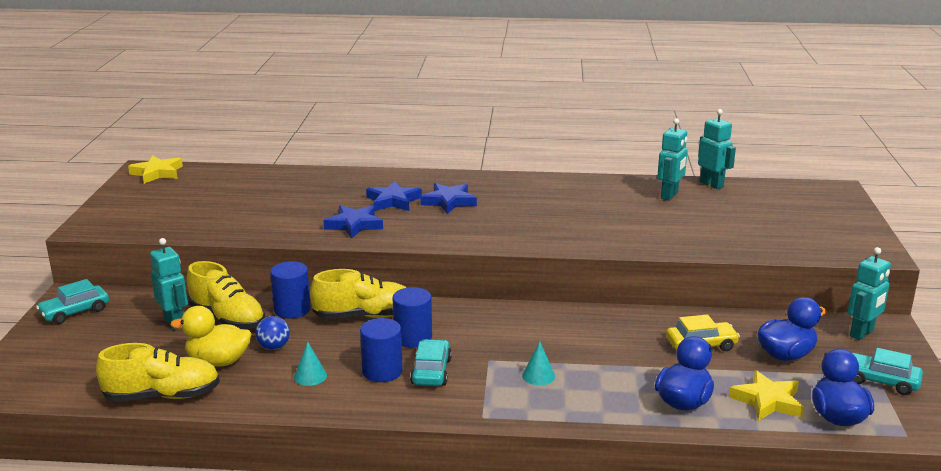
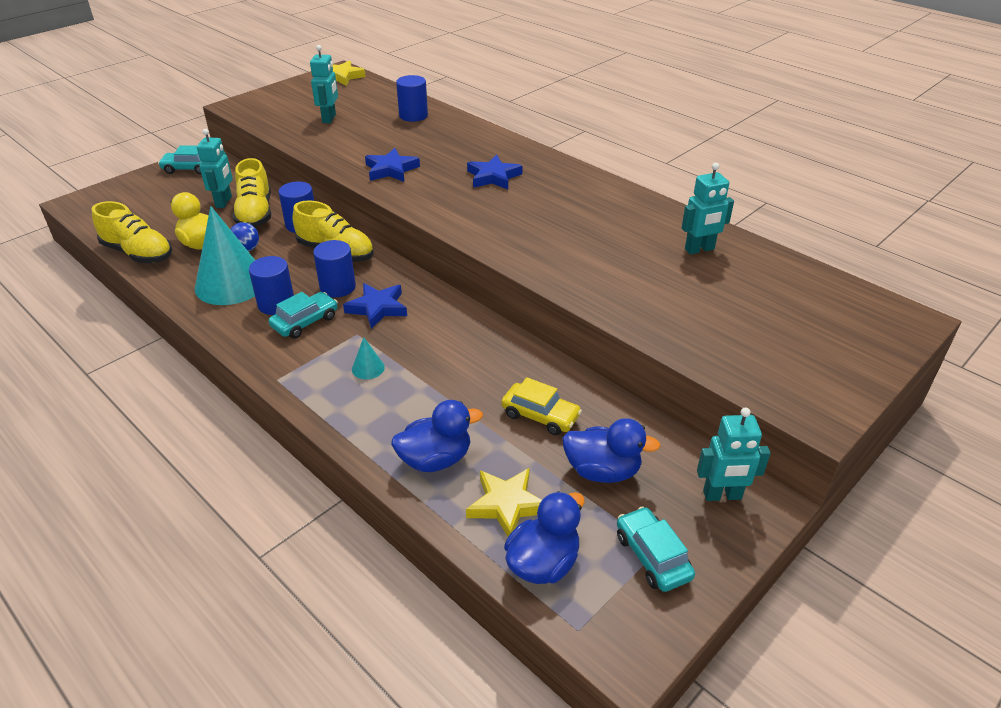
camera: 40 degrees right, 15 degrees up
(293, 182) = (413, 116): none -> blue cylinder
(310, 376) = (231, 283): turquoise cone -> turquoise cone, size x2.48
(393, 201) = (453, 159): blue star -> blue star (377, 308)
(712, 184) = (766, 255): turquoise robot -> turquoise robot (329, 118)

